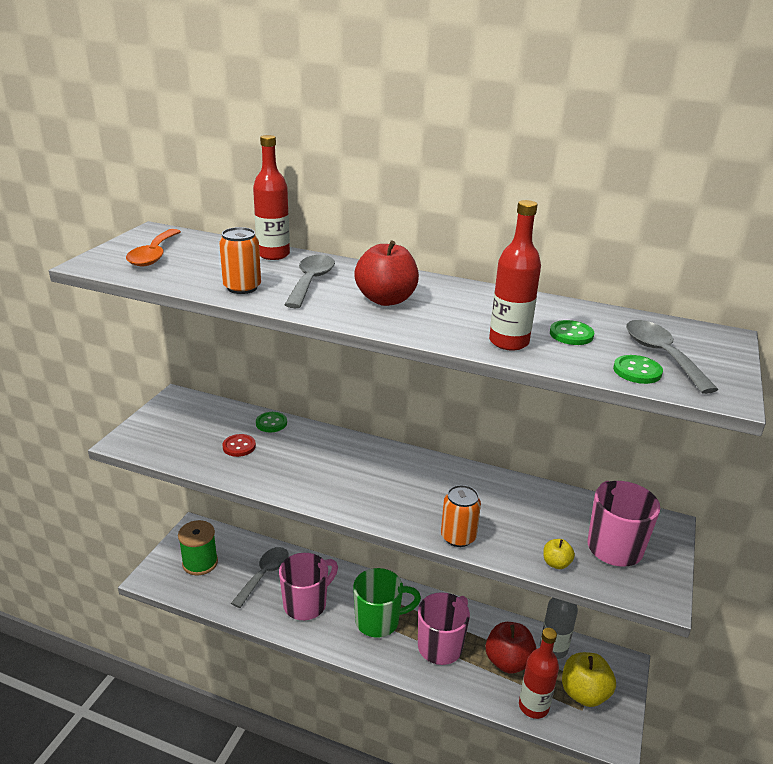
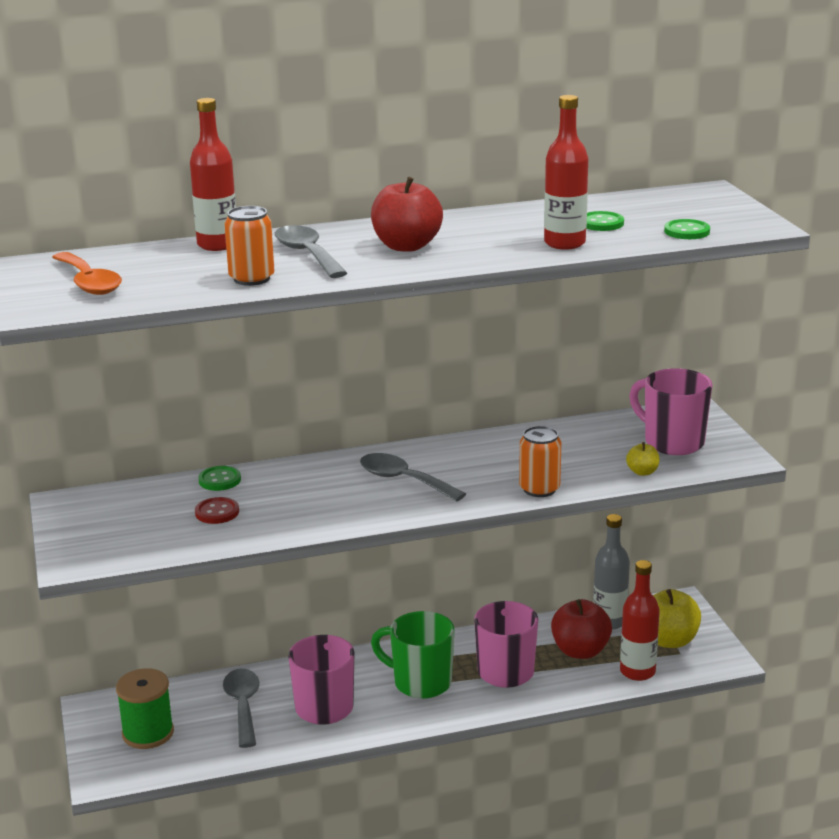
camera: 35 degrees left, 5 degrees down
(379, 621) = (420, 682): green mug -> green mug turned 105 degrees counterclockwise
(661, 355) = (686, 216): grey spoon -> grey spoon (403, 480)

